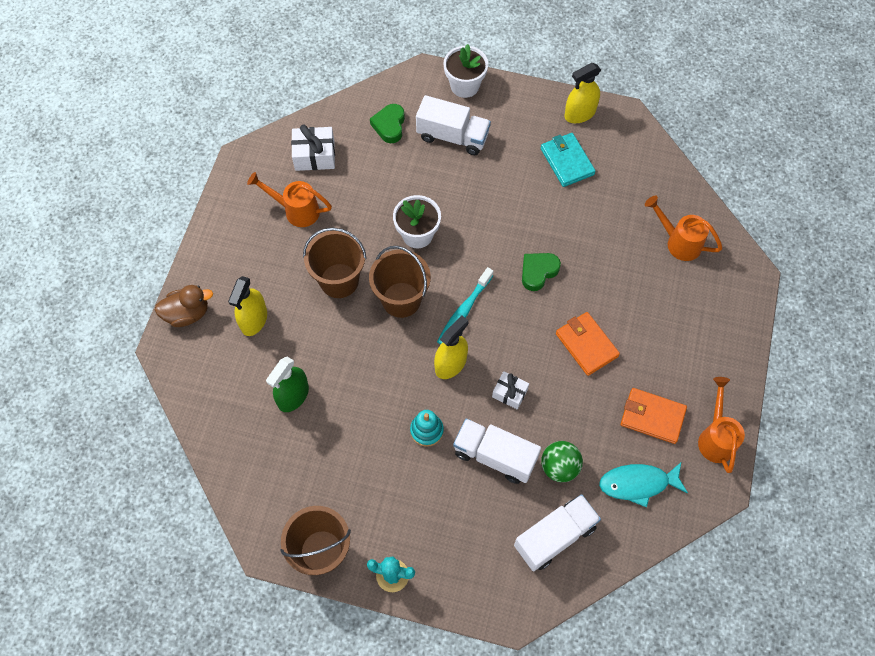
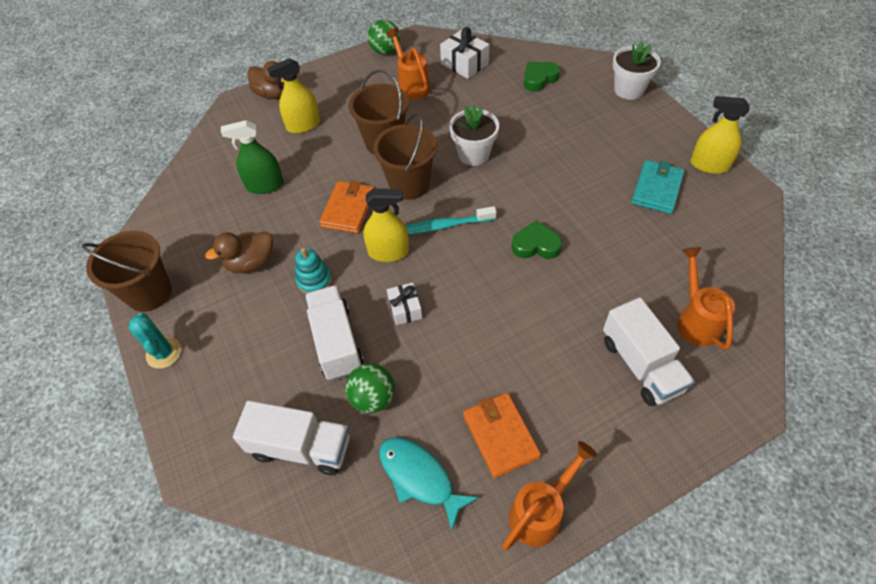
camera: 50 degrees right, 10 degrees down
(232, 194) = (385, 51): none -> green ball
(365, 461) = (251, 263): none -> brown duck
(452, 136) = (579, 114): white truck -> white truck (641, 365)
(586, 345) = (511, 328): orange wallet -> orange wallet (348, 209)

